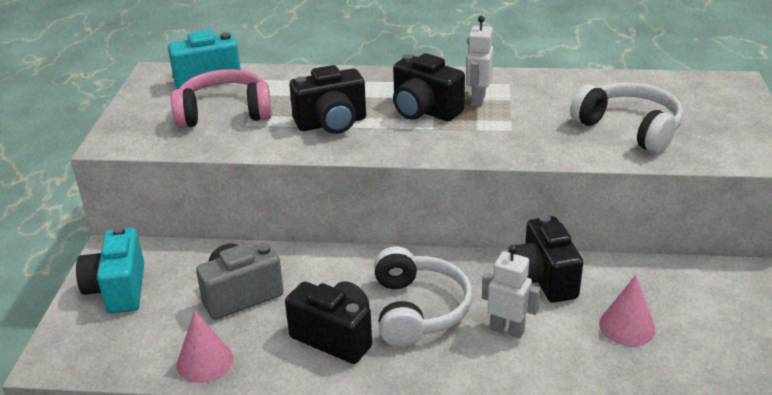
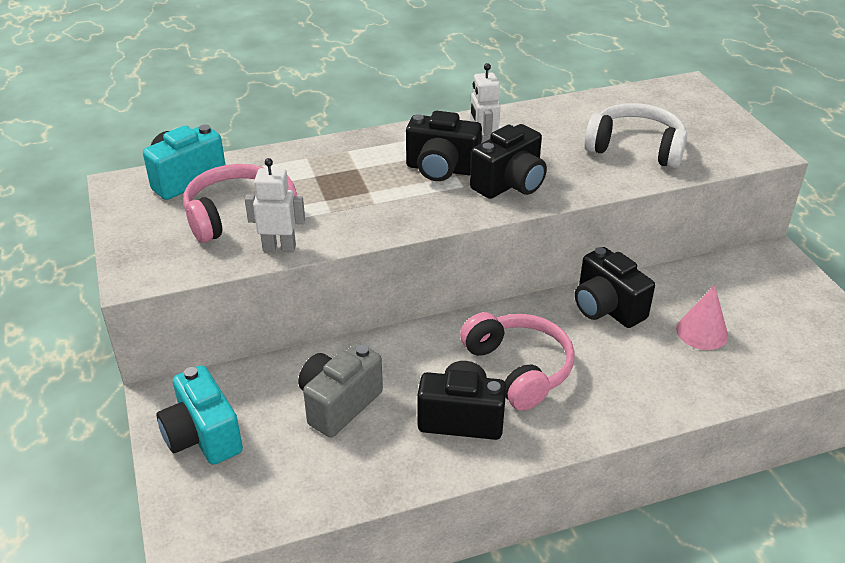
camera: 25 degrees left, 5 degrees up
(205, 361) = (352, 483): pink cone -> none
(331, 123) = (360, 202): black camera -> black camera (510, 184)
(418, 310) = (518, 369): white headphones -> pink headphones
(507, 329) = (608, 364): white robot -> white robot (279, 247)

